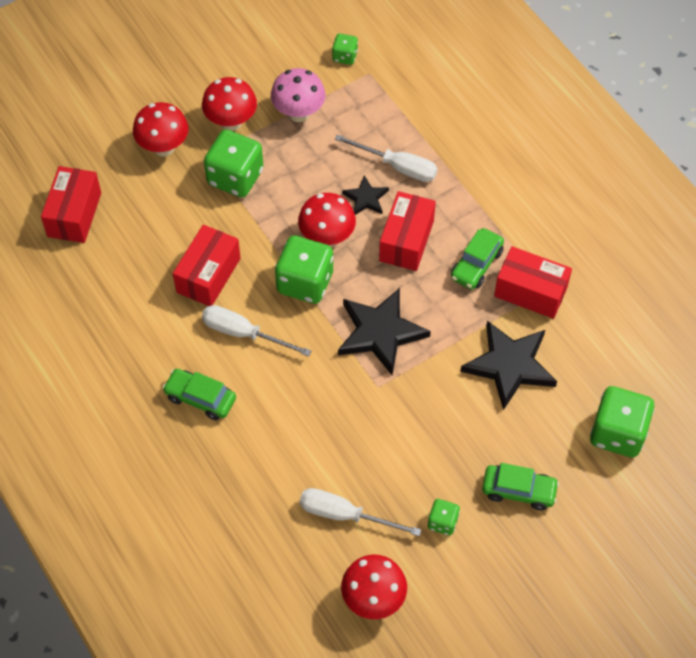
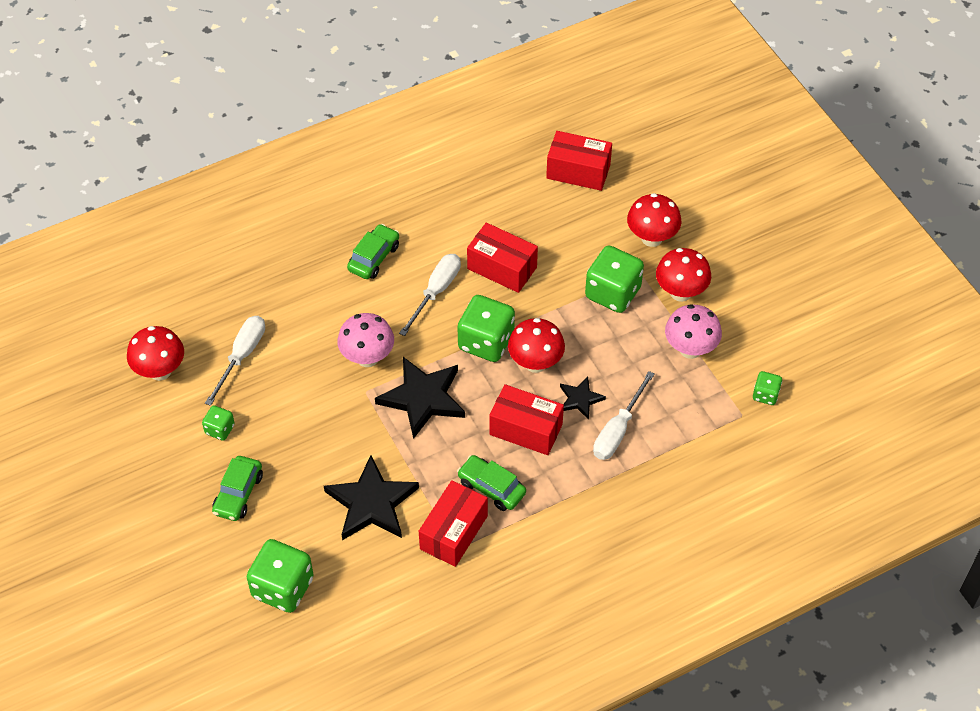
camera: 95 degrees right, 5 degrees down
(335, 389) = (367, 358): none -> pink mushroom

